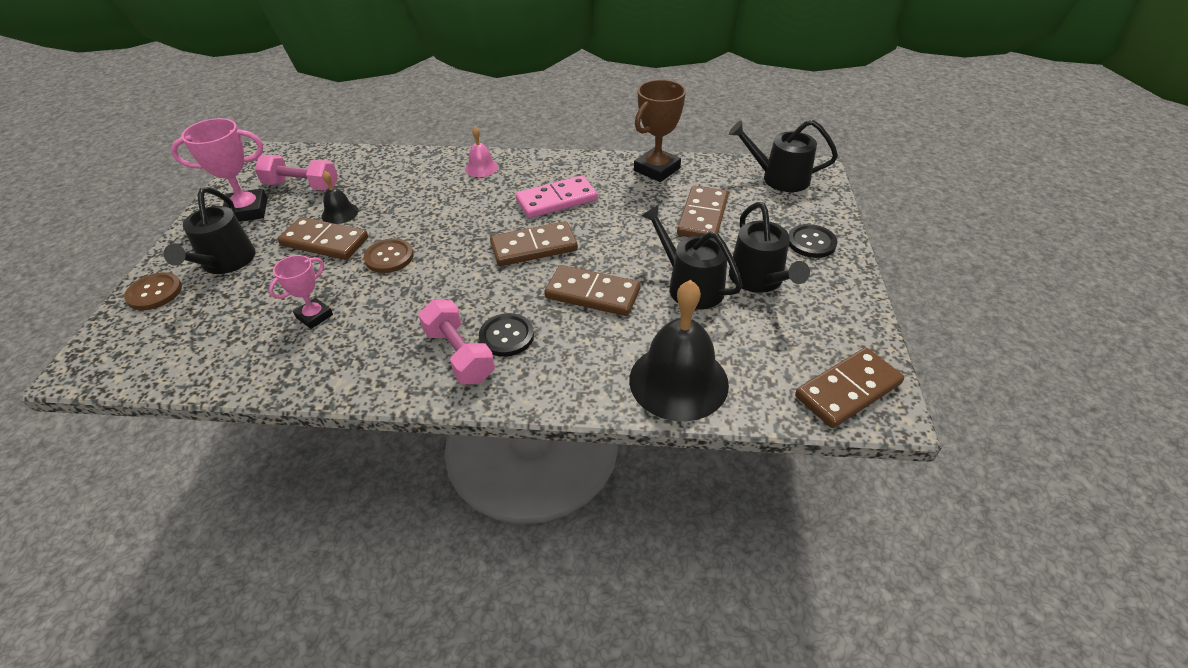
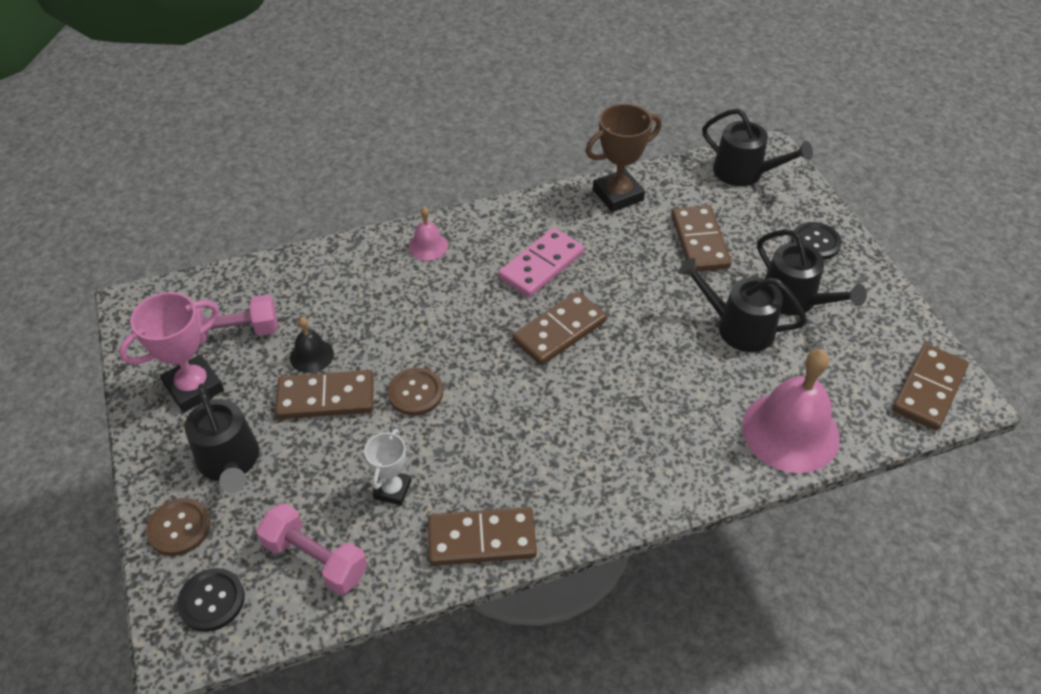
camera: 25 degrees left, 5 degrees up
(314, 316) = (392, 490): pink trophy -> white trophy
(459, 355) = (576, 478): pink dumbbell -> pink dumbbell (315, 559)
(506, 336) = (606, 442): black button -> black button (212, 600)
(592, 293) = (654, 366): brown domino -> brown domino (481, 539)
(657, 169) = (618, 195): brown trophy -> brown trophy turned 45 degrees clockwise
(678, 381) = (790, 431): black bell -> pink bell
(780, 178) = (744, 172): black watering can -> black watering can turned 135 degrees counterclockwise

